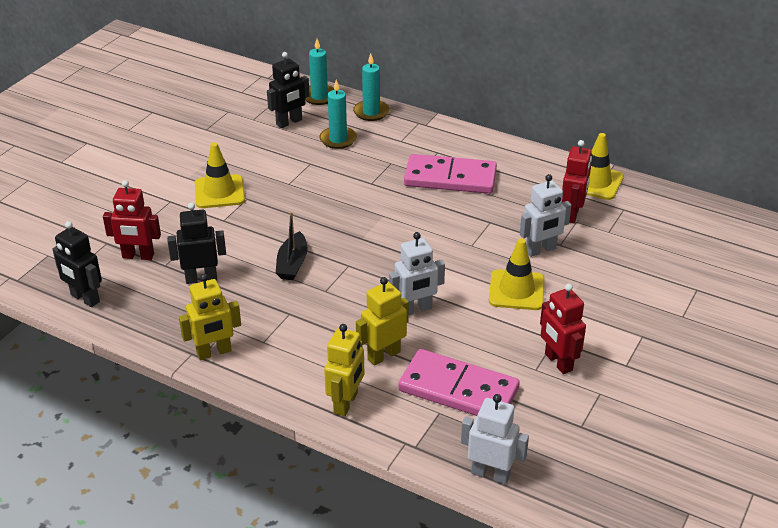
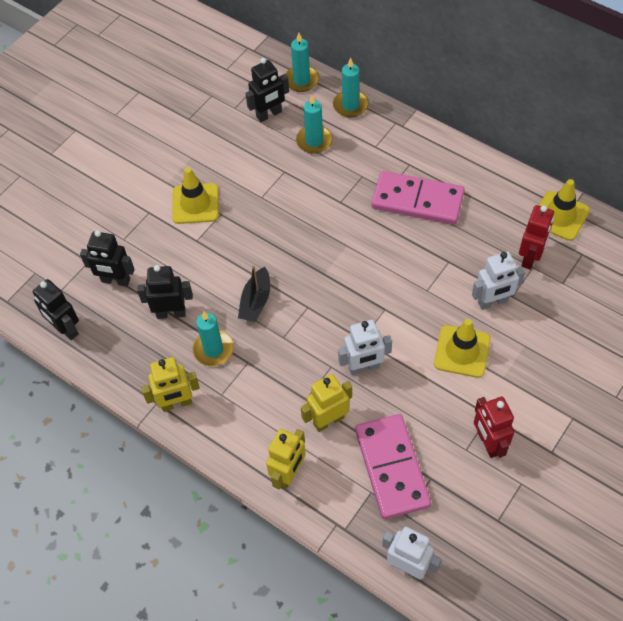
camera: 10 degrees right, 20 degrees up
(138, 256) = (115, 280): red robot -> black robot
(250, 305) = (213, 349): none -> turquoise candle
(458, 390) = (391, 467): pink domino -> pink domino turned 45 degrees clockwise

